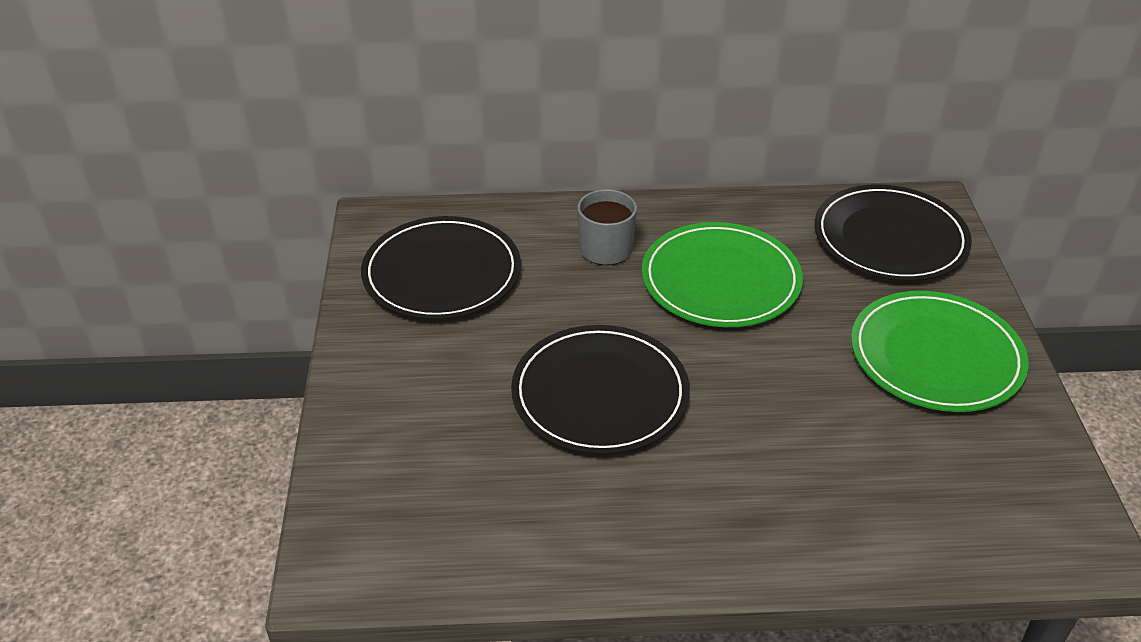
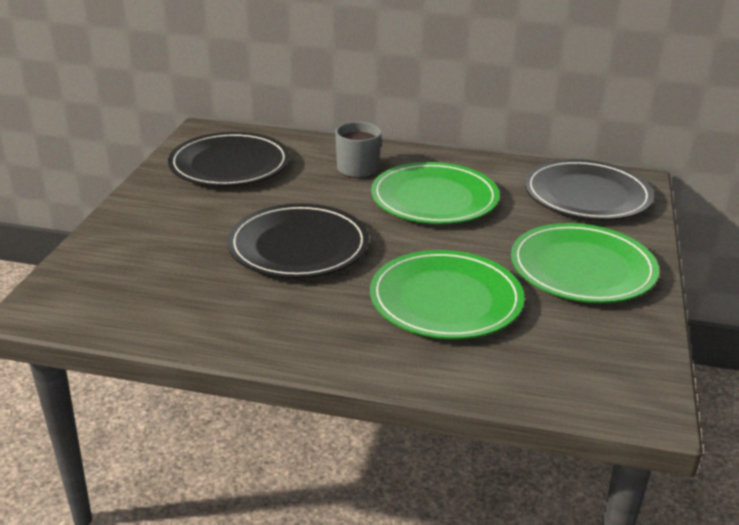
camera: 15 degrees right, 10 degrees down
(811, 440) = (446, 299): none -> green plate

